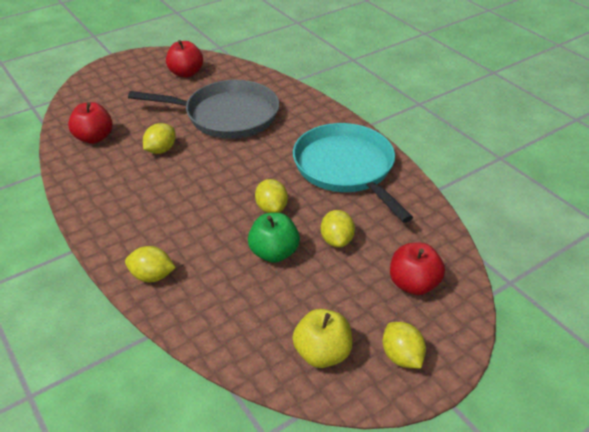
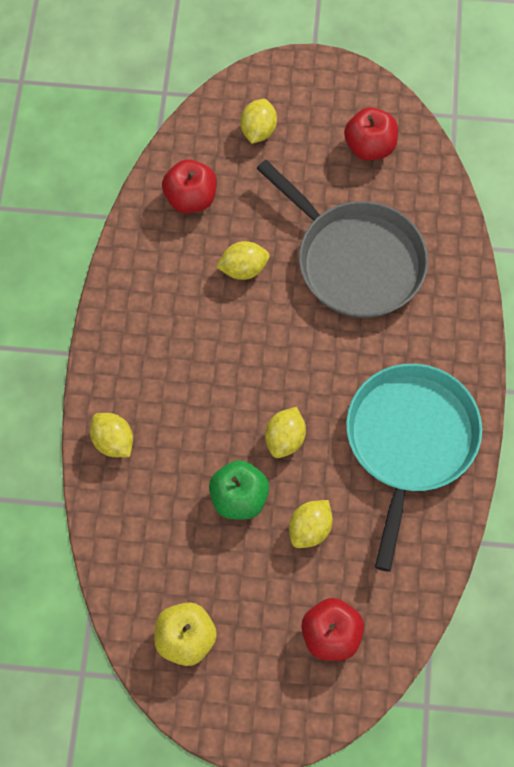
camera: 40 degrees right, 25 degrees up
(401, 356) = (246, 696): yellow lemon -> yellow lemon (258, 130)

